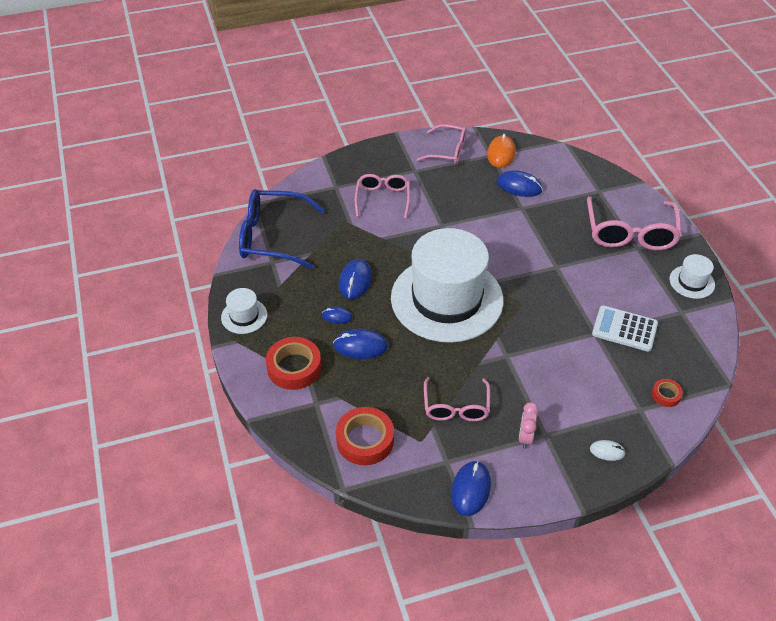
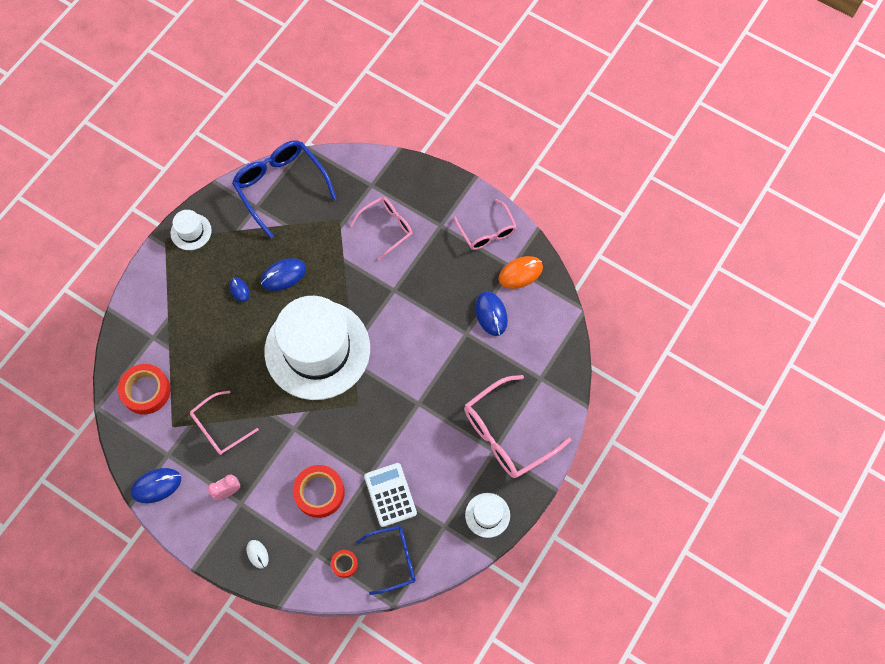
camera: 50 degrees right, 20 degrees up
(294, 367) = (171, 300): red tape -> red tape (319, 492)
(360, 346) = (224, 326): blue mouse -> none
(686, 360) = (393, 559): none -> blue glasses

